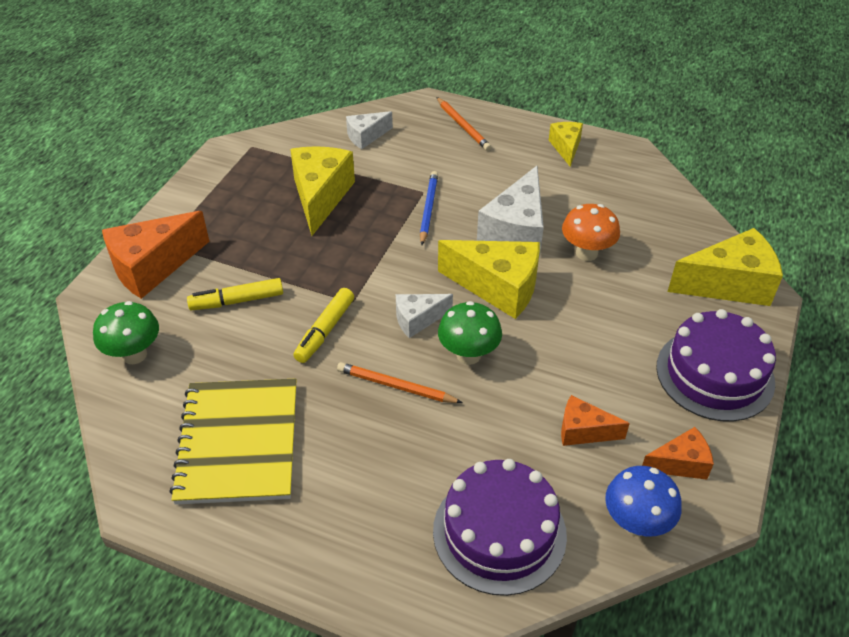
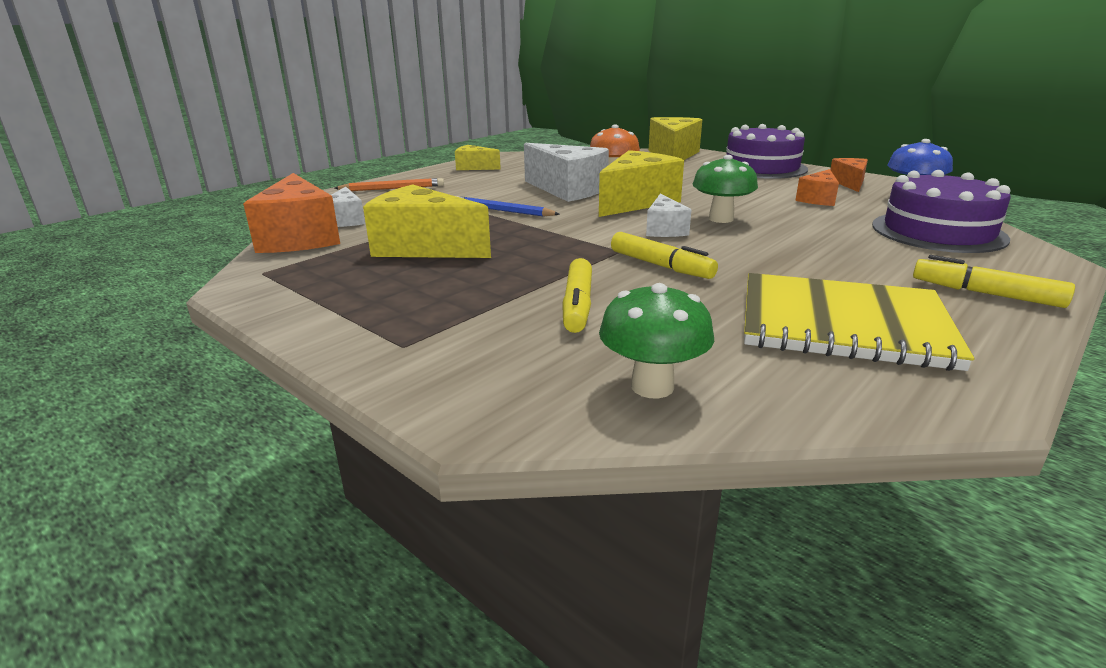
camera: 70 degrees left, 20 degrees down
(152, 267) = (451, 358): orange cheese -> orange cheese (299, 237)
(325, 542) = (985, 293): none -> yellow marker
(396, 386) = (756, 246): orange pencil -> none

